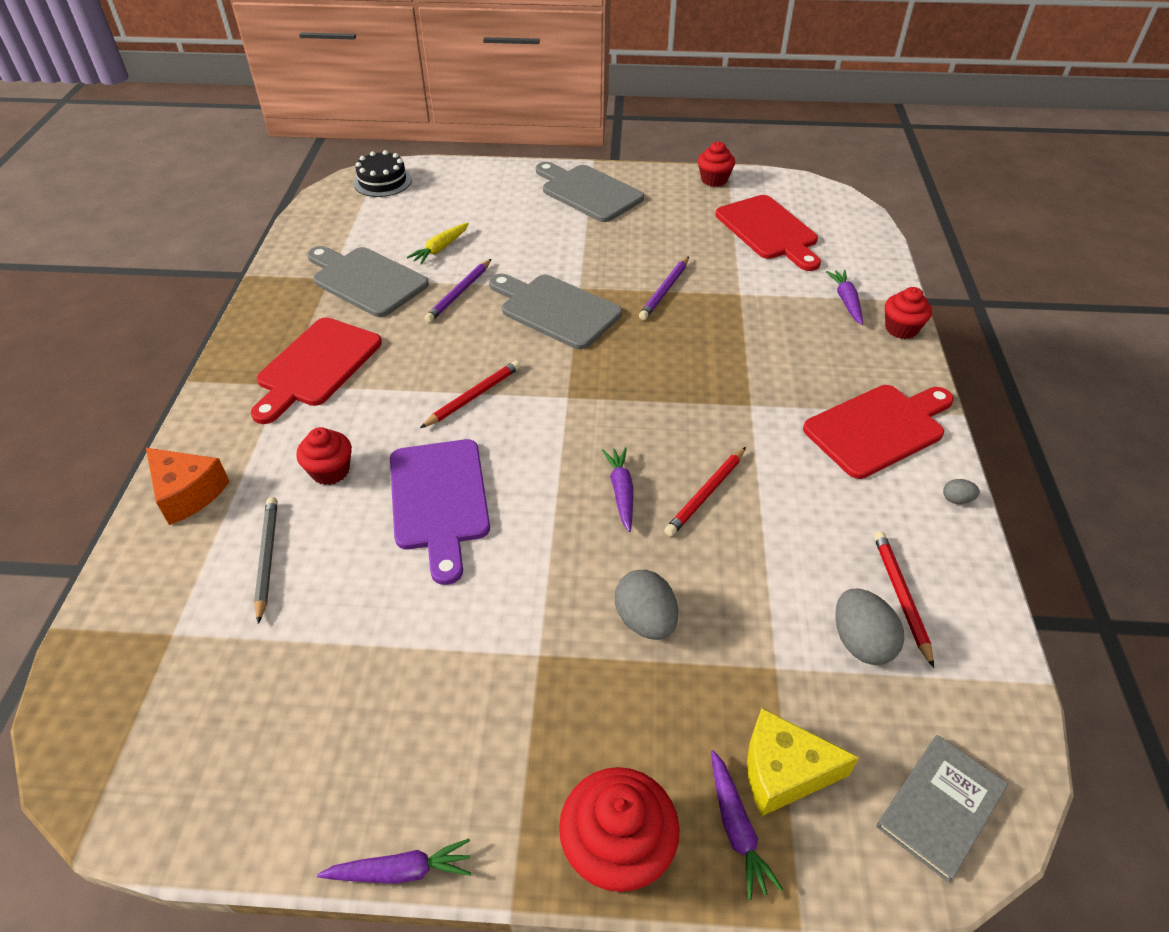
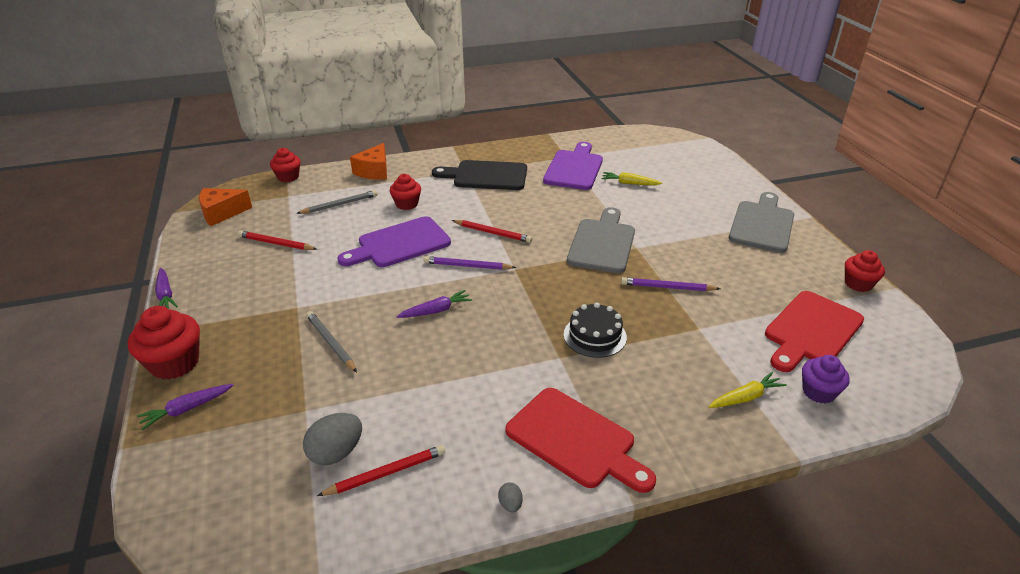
camera: 70 degrees right, 10 degrees down
(154, 758) = (221, 213): none -> orange cheese
(316, 366) = (486, 176): red cutting board -> black cutting board
(366, 280) = (574, 168): grey cutting board -> purple cutting board
(382, 181) = (682, 144): black cake -> black cake (595, 336)
(459, 293) = (588, 202): purple pencil -> purple pencil (467, 266)
(645, 620) = (331, 343): grey egg -> grey pencil
(706, 494) = (451, 350): red pencil -> red pencil (276, 243)
(783, 771) = (226, 425): yellow cheese -> none
(846, 301) = (745, 397): purple carrot -> yellow carrot
(849, 259) = (818, 392): none -> purple cupcake
(901, 329) = (734, 443): red cupcake -> red cupcake (288, 177)
(940, 807) = (202, 512): grey book -> none

